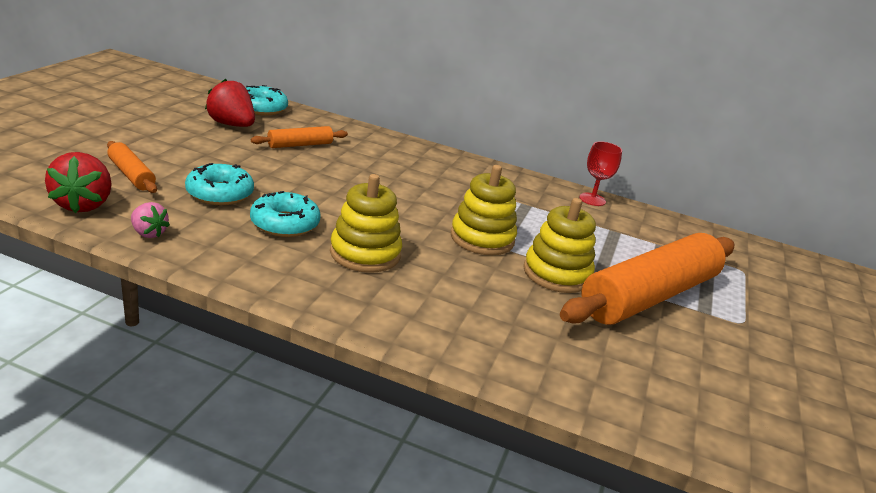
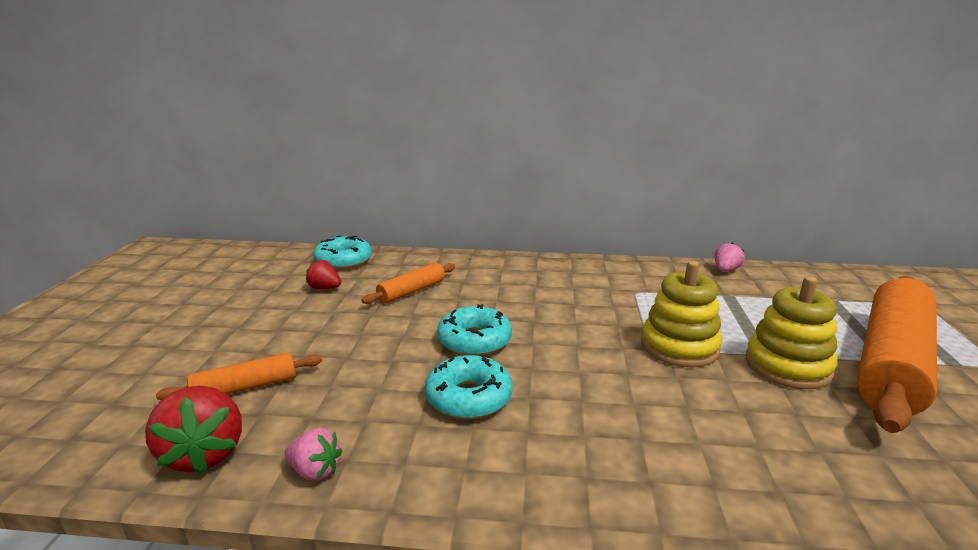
camera: 10 degrees left, 5 degrees down
(131, 175) = (245, 387): orange rolling pin -> orange rolling pin turned 60 degrees counterclockwise
(220, 193) = (367, 380): turquoise donut -> turquoise donut (474, 341)
(231, 125) = (324, 288): red strawberry -> red strawberry, size x0.58
(365, 253) = (586, 409): yellow stacking toy -> none
(592, 199) = (725, 270): red goblet -> pink strawberry

